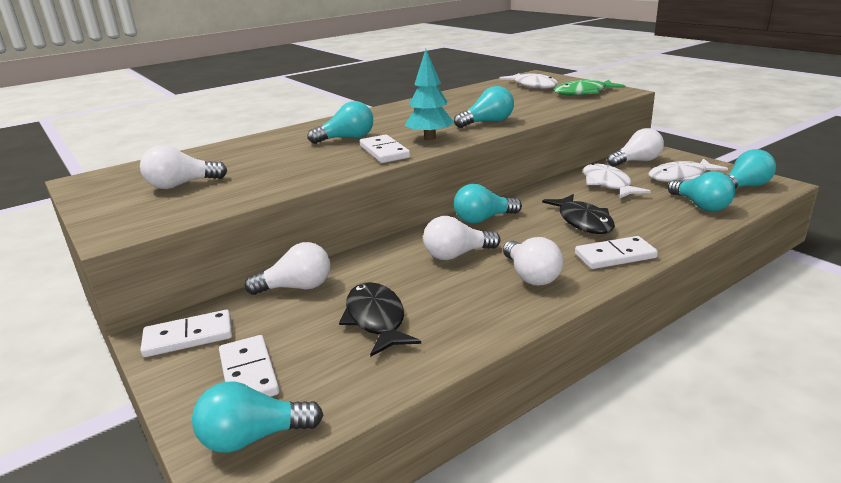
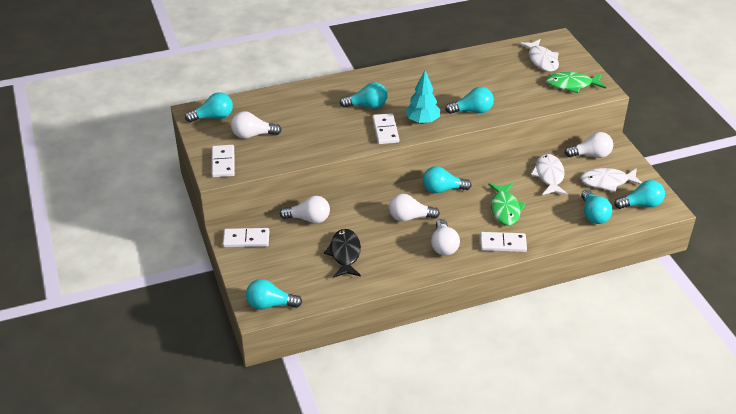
camera: 15 degrees right, 15 degrees up
(115, 180) = (213, 117): none -> turquoise light bulb
(249, 373) = (273, 270): white domino -> white domino (223, 163)
(583, 221) = (505, 209): black fish -> green fish

